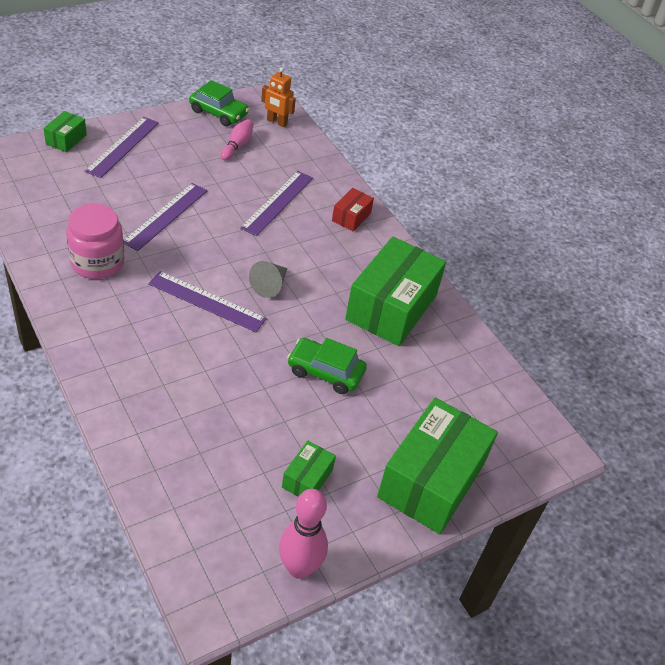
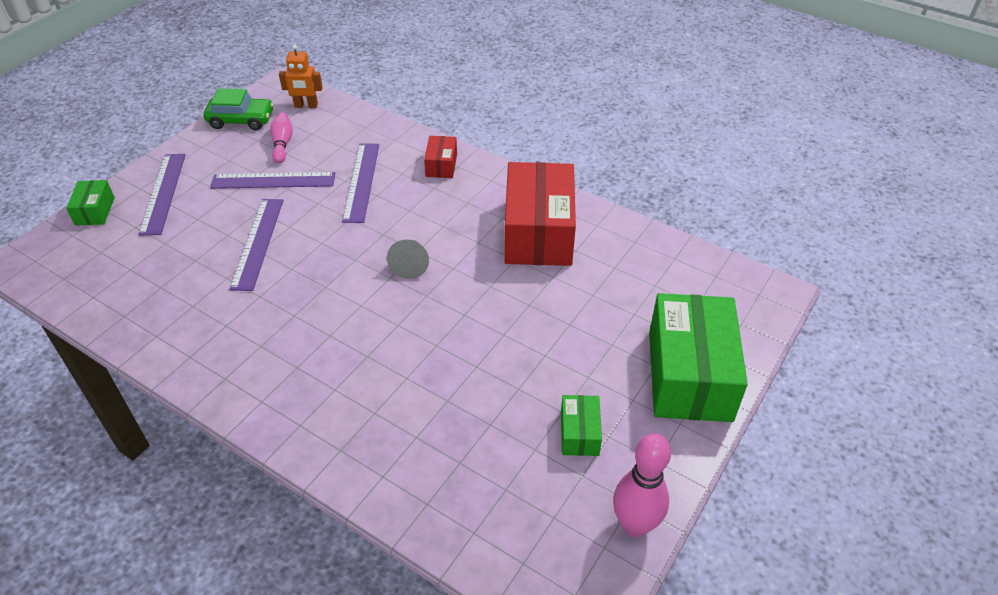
camera: 20 degrees left, 0 degrees up
(97, 262) = (218, 322): pink jar -> none
(207, 301) = (359, 308): purple ruler -> purple ruler (273, 180)
(325, 372) = (522, 322): green car -> none
(391, 307) = (538, 232): green box -> red box

